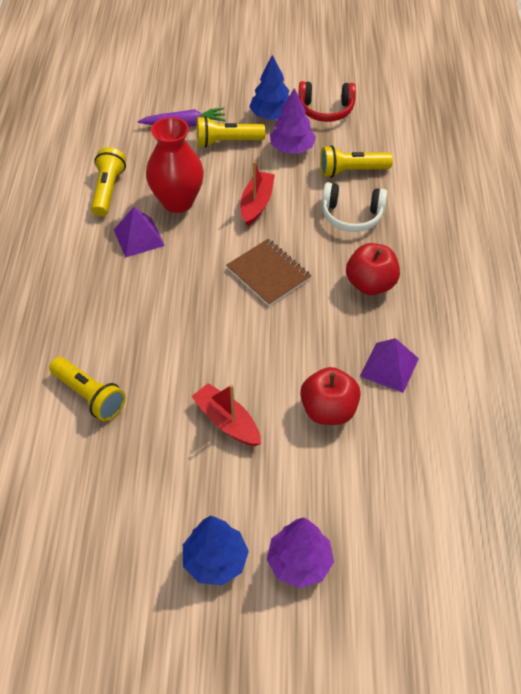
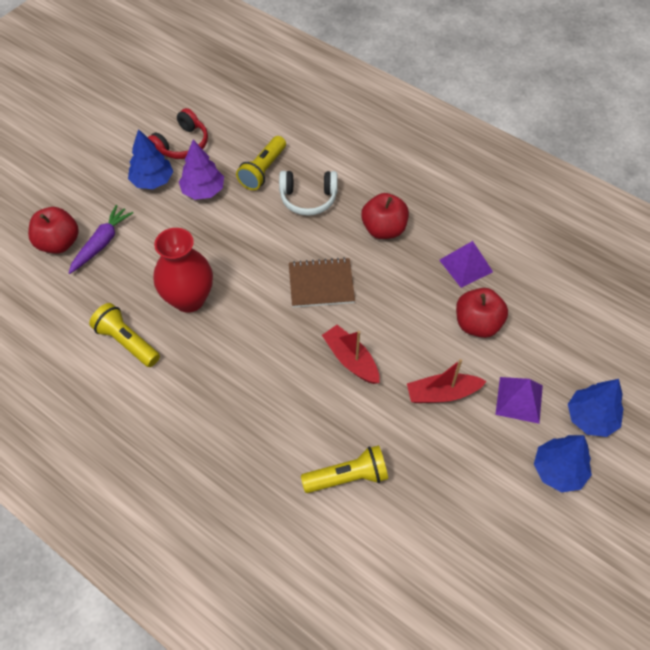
camera: 55 degrees left, 5 degrees up
(138, 237) = (204, 349): purple pyramid -> purple pyramid (519, 400)
(163, 103) = (59, 243): none -> red apple
(227, 142) = (153, 227): yellow flashlight -> none
(256, 204) = (241, 248): red boat -> red boat (351, 360)
(299, 562) = (590, 418): purple tree -> blue tree
(352, 215) = (308, 198): white headphones -> white headphones turned 45 degrees clockwise

